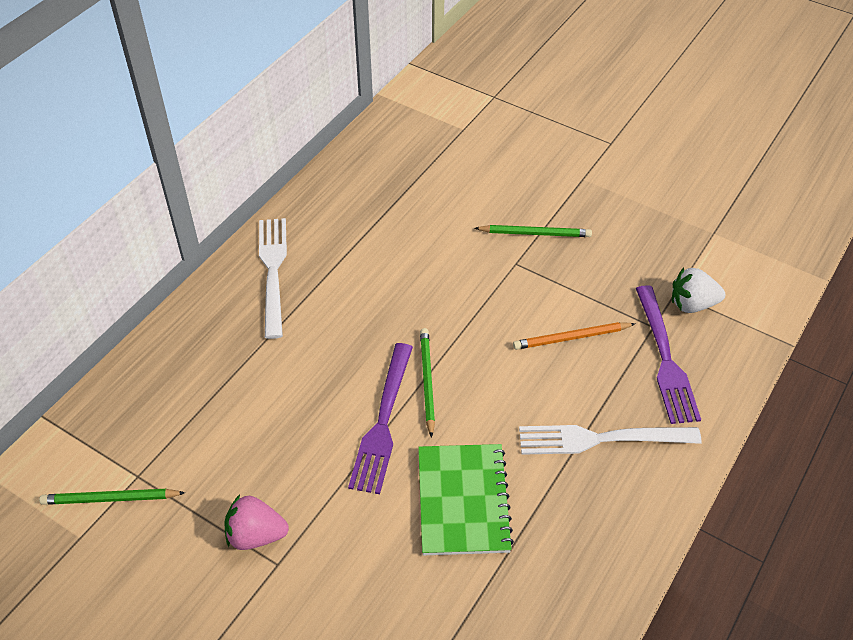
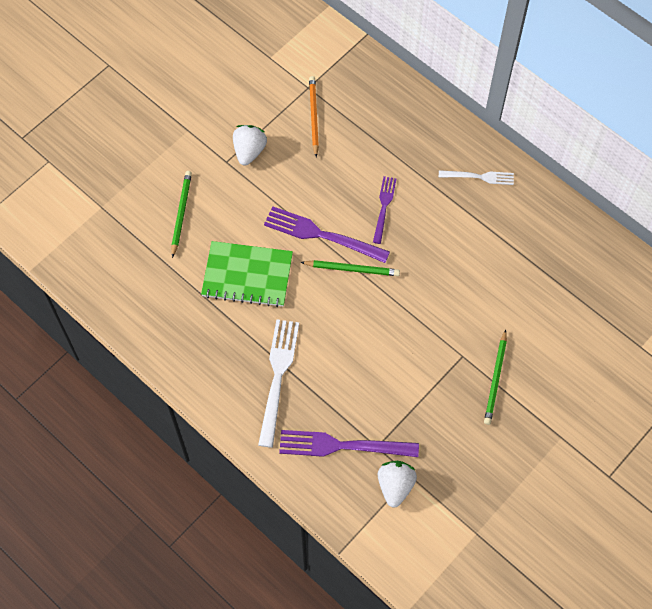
camera: 100 degrees right, 15 degrees up
(110, 499) = (294, 73): green pencil -> green pencil (181, 213)
(256, 535) = (249, 151): pink strawberry -> white strawberry
(273, 271) = (479, 177): white fork -> white fork, size x0.60
(329, 360) = (384, 207): none -> purple fork
(571, 338) = (375, 380): orange pencil -> orange pencil (313, 116)

